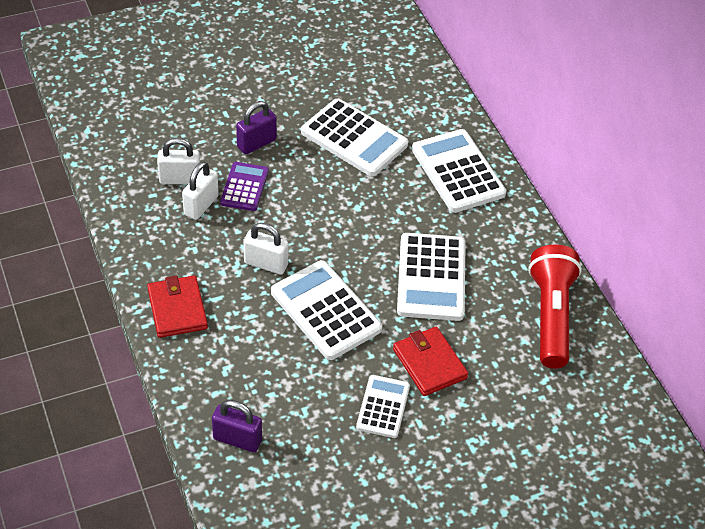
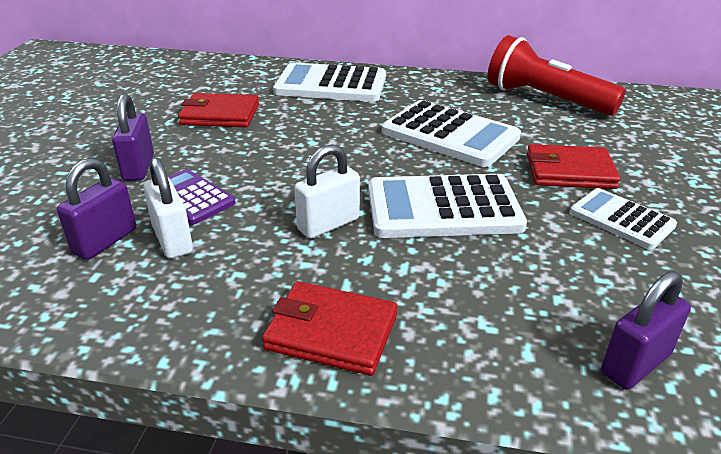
camera: 55 degrees left, 15 degrees down
(180, 179) = (105, 241): white padlock -> purple padlock
(354, 138) = (220, 115): white calculator -> red wallet

